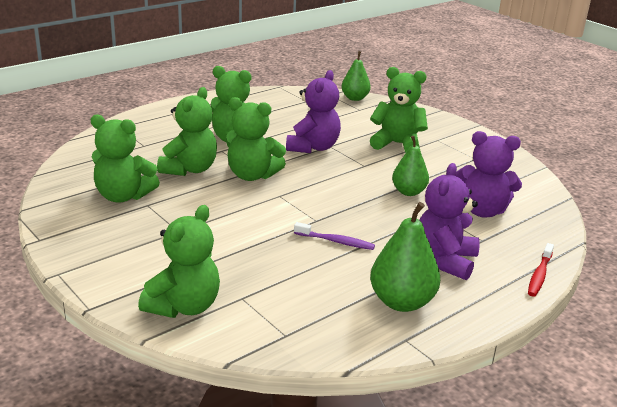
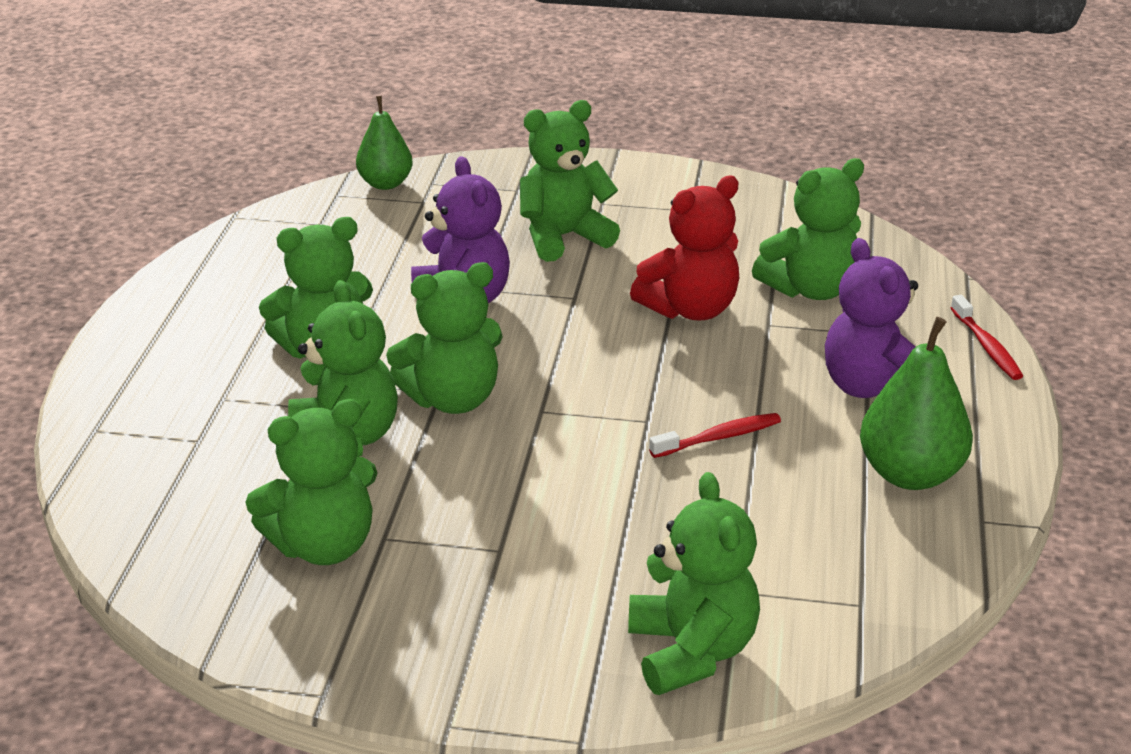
camera: 40 degrees left, 5 degrees up
(336, 241) = (719, 437): purple toothbrush -> red toothbrush
(408, 192) = (690, 309): green pear -> red teddy bear
(482, 211) = (810, 289): purple teddy bear -> green teddy bear

